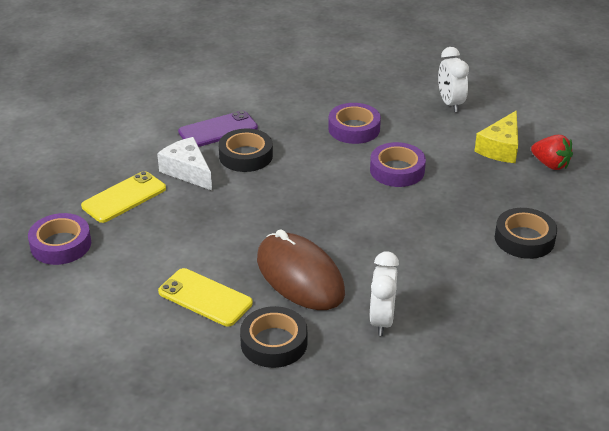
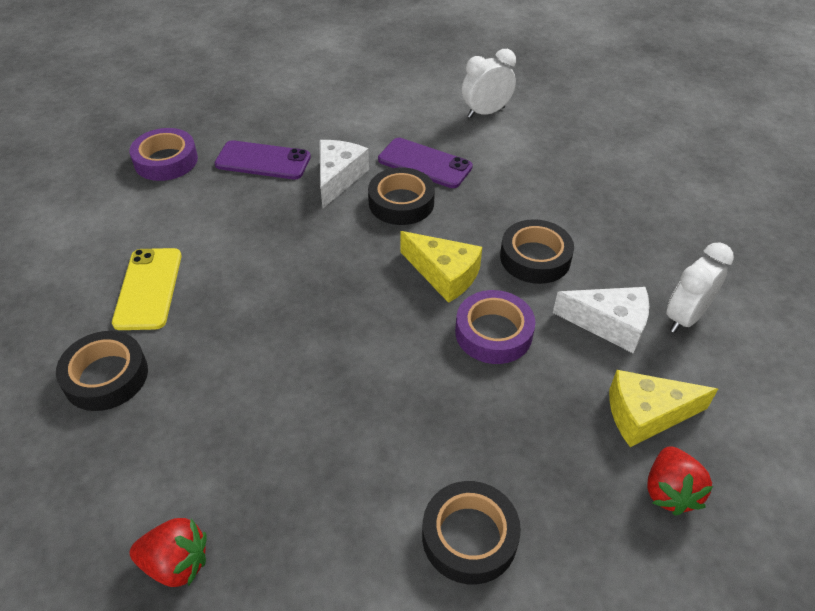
camera: 55 degrees right, 10 degrees up
(124, 197) = (263, 161): yellow phone -> purple phone
(300, 276) = (230, 343): brown mouse -> none
(331, 167) = (444, 274): none -> yellow cheese
(354, 129) = (535, 258): purple tape -> black tape
(382, 320) = (197, 454): white clock -> white clock (486, 112)
(431, 129) = (609, 324): none -> white cheese
(455, 353) = (176, 563): none -> red strawberry

